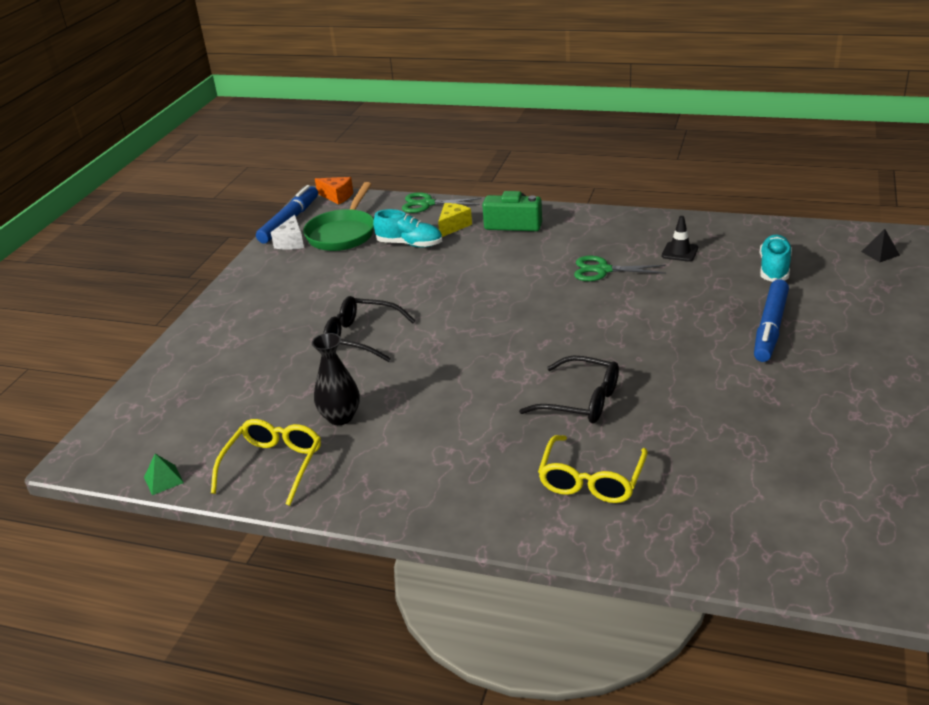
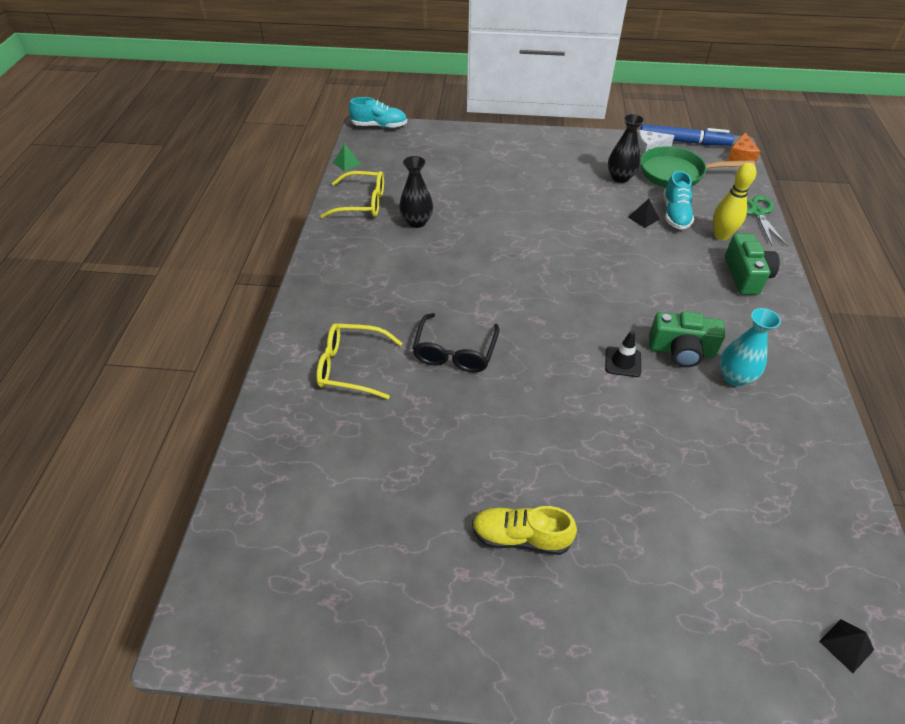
camera: 75 degrees right, 15 degrees up
(331, 266) = (620, 177): none -> black vase
(361, 337) = (520, 213): black glasses -> none
(407, 262) = (643, 218): none -> black pyramid
(453, 226) = (721, 235): yellow cheese -> yellow bowling pin
(602, 270) = (681, 350): green scissors -> green camera
(637, 251) = (734, 377): none -> turquoise vase
(680, 252) = (748, 415): black traffic cone -> black traffic cone (623, 362)
(770, 328) = (611, 501): blue marker -> none
(774, 269) = (748, 509): turquoise shoe -> turquoise shoe (379, 126)
(812, 379) = (520, 537): none -> yellow shoe

